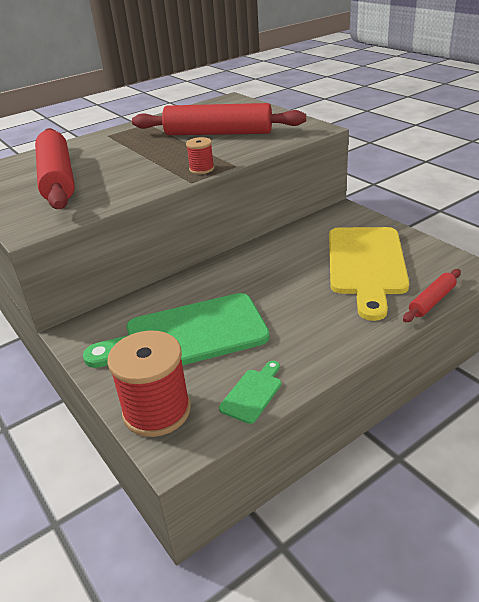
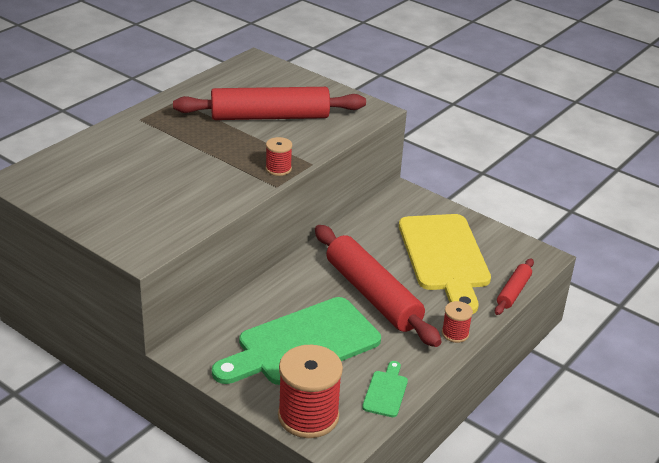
camera: 20 degrees left, 0 degrees up
(58, 179) = (125, 185): red rolling pin -> red rolling pin (373, 295)
(353, 338) = (455, 333): none -> red spool

